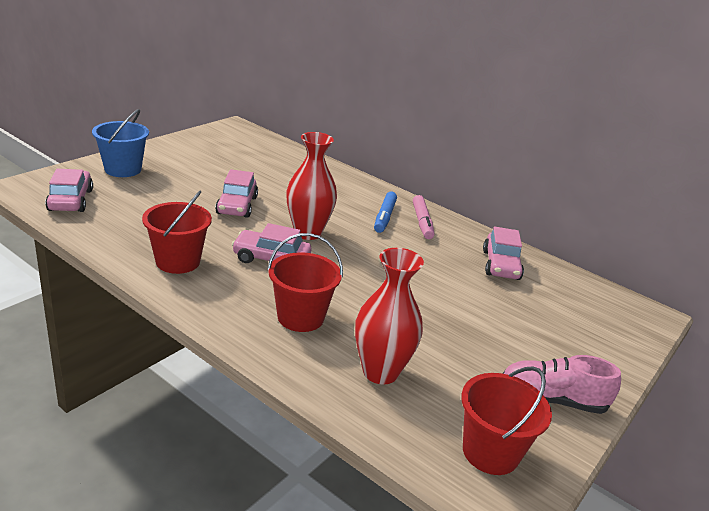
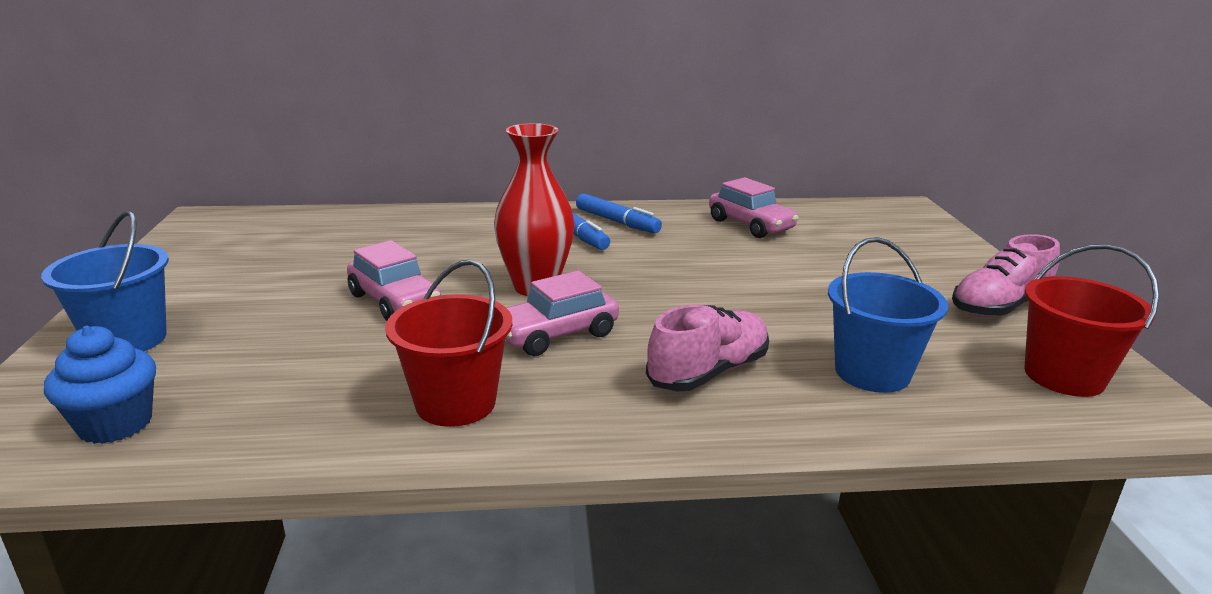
camera: 40 degrees left, 5 degrees down
(70, 200) = (115, 424): pink car -> blue cupcake
(300, 317) = (708, 372): red bucket -> pink shoe
(380, 372) = (872, 372): red vase -> blue bucket
(422, 222) = (617, 222): pink marker -> blue marker

